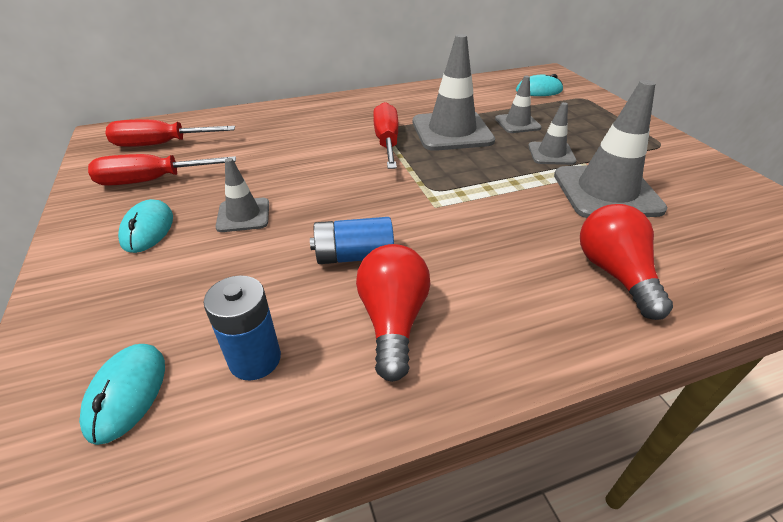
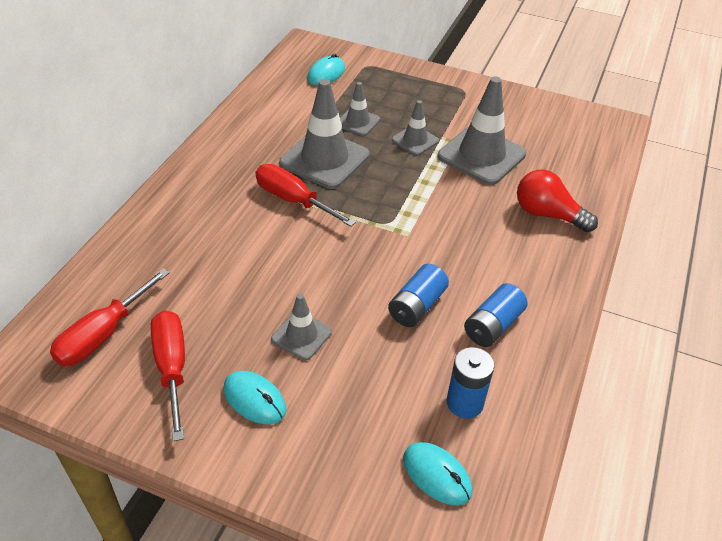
camera: 50 degrees left, 5 degrees up
(151, 181) = (172, 368): red screwdriver -> red screwdriver turned 135 degrees clockwise
(392, 320) = (493, 326): red light bulb -> blue battery

